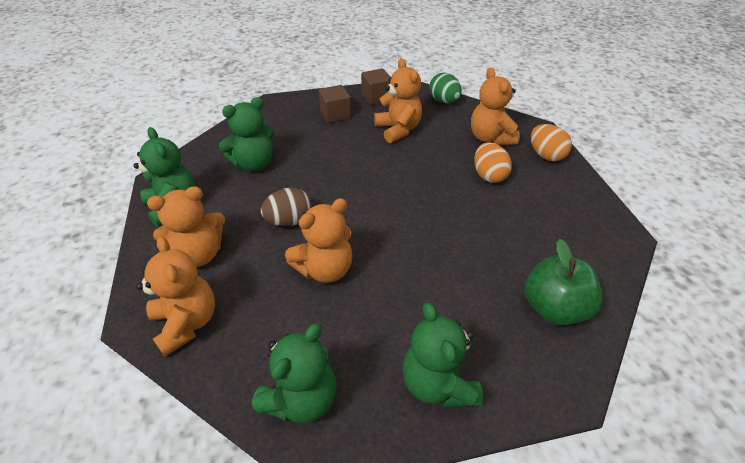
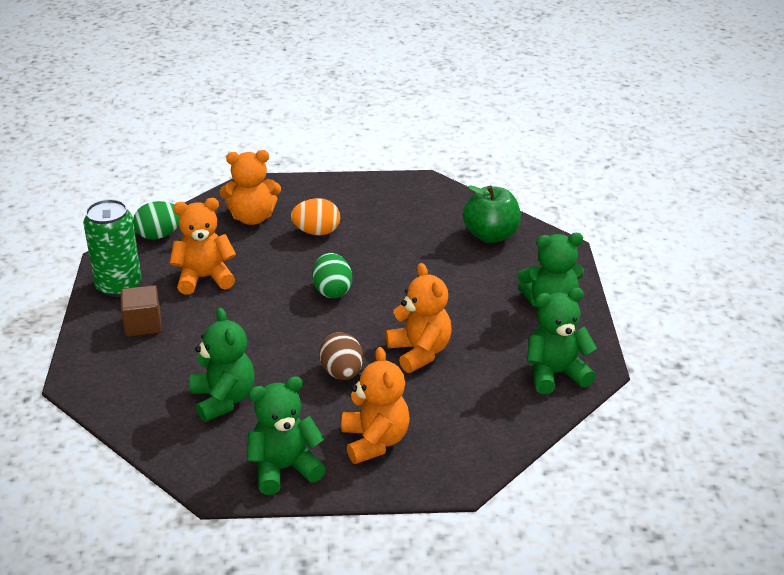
camera: 80 degrees left, 10 degrees down
(187, 323) = (468, 445): orange teddy bear -> none
(301, 398) = (555, 374): green teddy bear -> green teddy bear turned 60 degrees counterclockwise
(376, 97) = (118, 286): brown cube -> green can
(404, 198) = (332, 291): none -> green egg
(545, 155) = (298, 192): orange egg -> none

